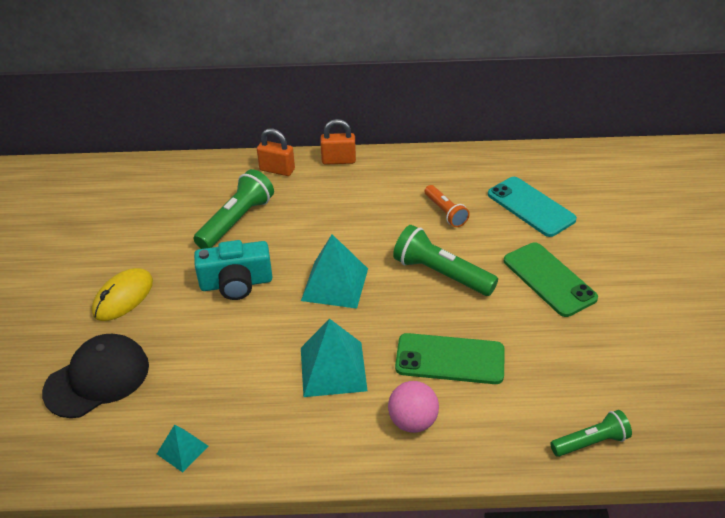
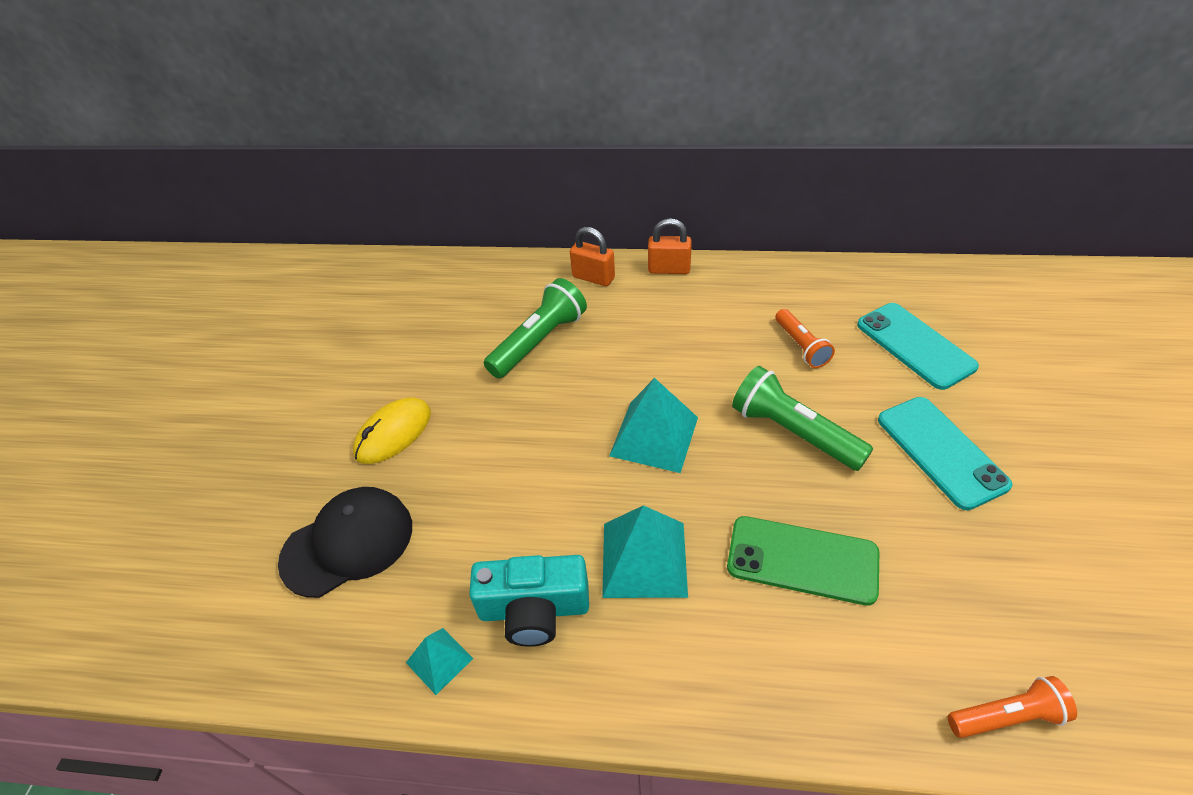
camera: 10 degrees right, 5 degrees up
(236, 283) = (531, 425): turquoise camera -> turquoise camera (534, 609)
(412, 421) = (748, 651): pink ball -> none
(549, 279) = (940, 451): green phone -> turquoise phone
(590, 442) = (1006, 716): green flashlight -> orange flashlight

